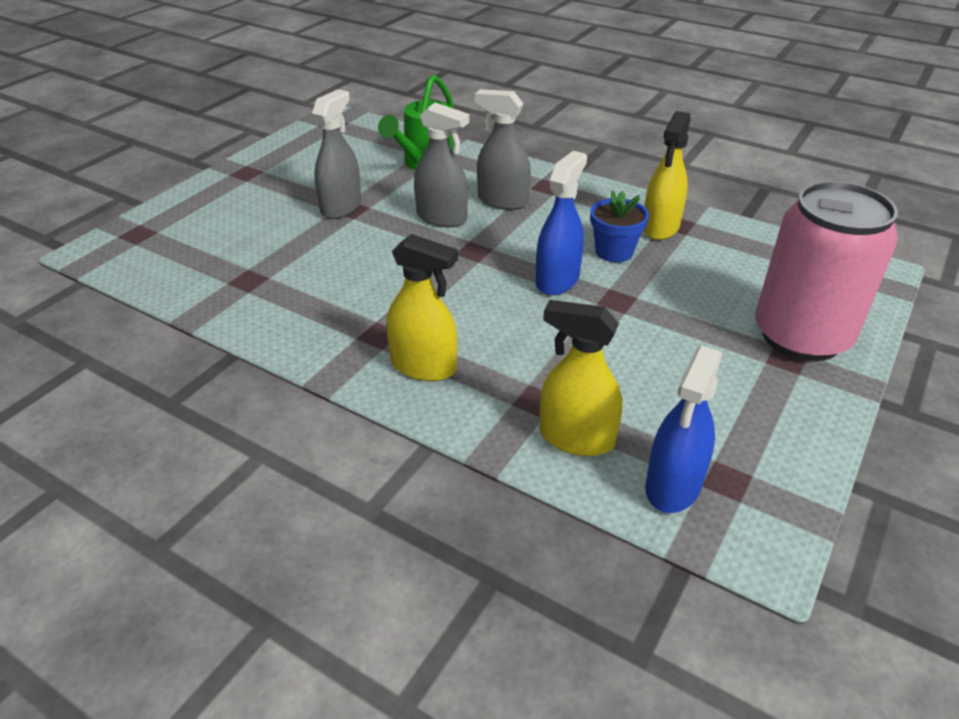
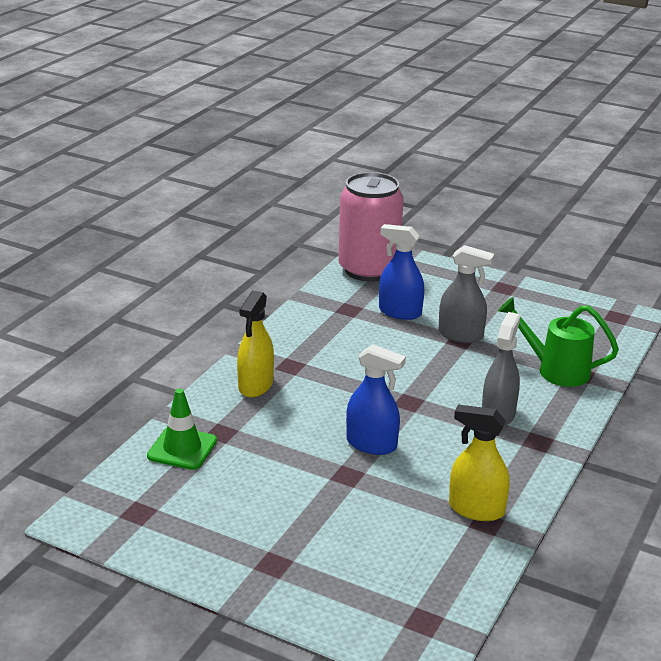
camera: 85 degrees right, 10 degrees down
(442, 218) = (458, 384): grey spray bottle -> none
(576, 438) = (182, 448): yellow spray bottle -> green traffic cone
(614, 252) = (424, 477): blue flower pot -> none
(673, 485) = (135, 487): blue spray bottle -> blue spray bottle (400, 312)
(801, 336) = (305, 577): pink can -> pink can (368, 270)

